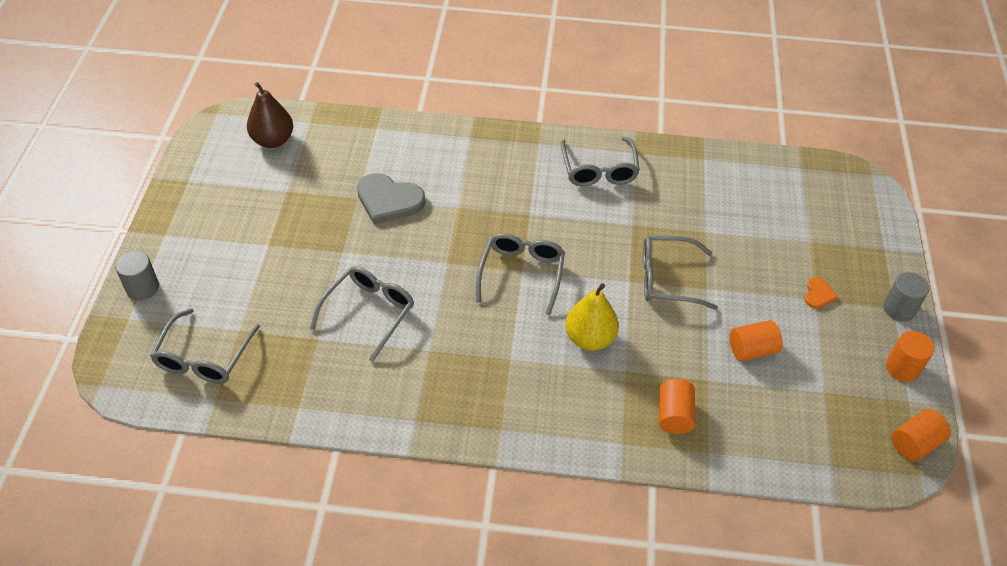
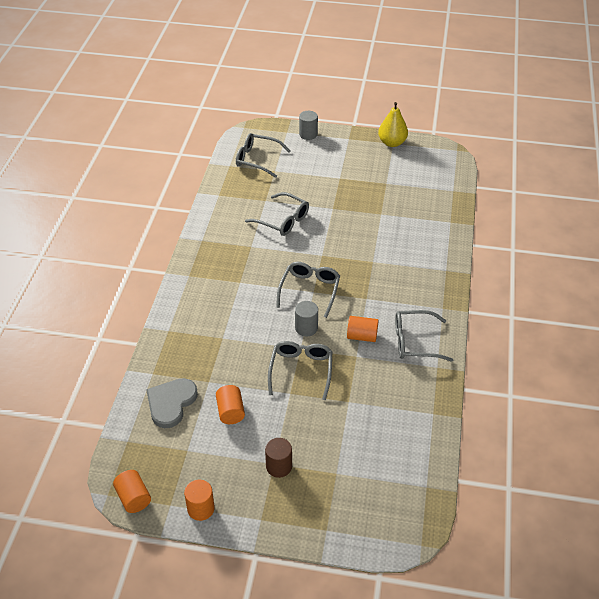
camera: 95 degrees right, 5 degrees down
(273, 140) = (433, 175): brown pear -> none
(389, 200) = (378, 228): grey heart -> grey heart (171, 403)
(521, 274) = (309, 291): grey glasses -> grey glasses turned 90 degrees counterclockwise
(590, 338) = (251, 322): yellow pear -> yellow pear (392, 143)
(674, 415) = (183, 359): orange cylinder -> orange cylinder (362, 336)
(818, 294) = (279, 466): orange heart -> brown cylinder
(899, 309) = (259, 523): grey cylinder -> grey cylinder (306, 328)

